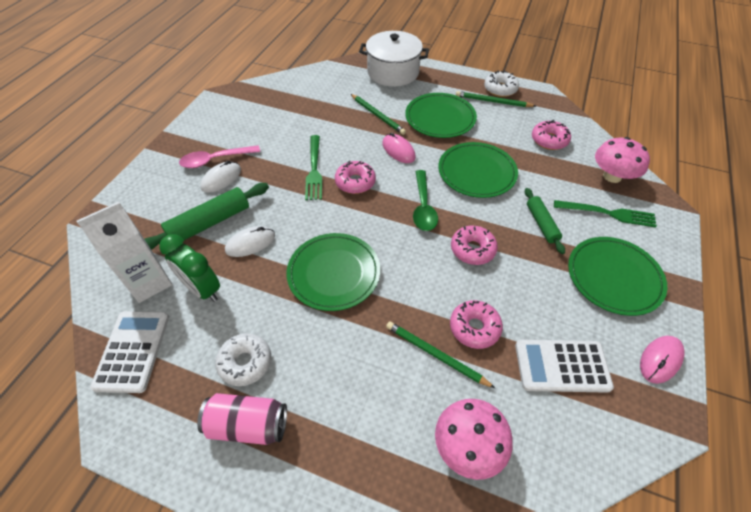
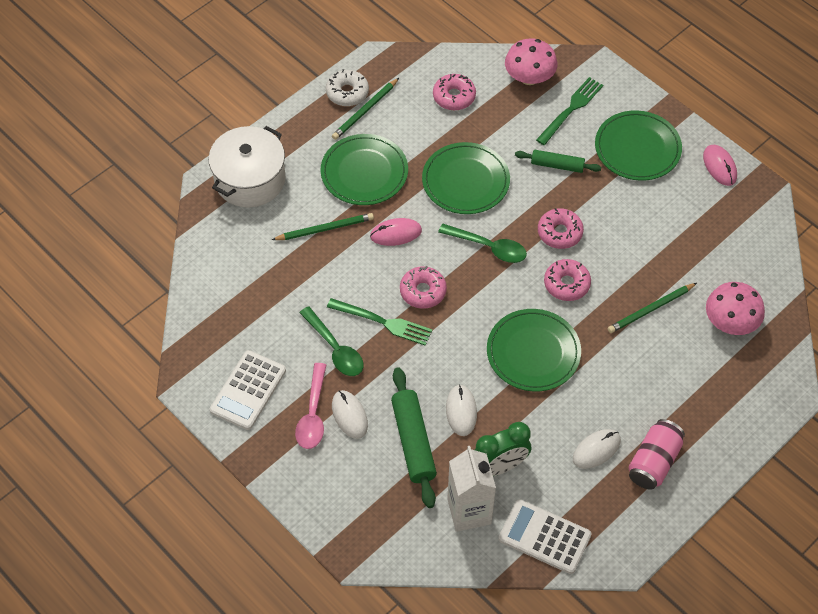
camera: 65 degrees left, 5 degrees up
(245, 362) = (596, 450): white donut -> white mouse
(277, 153) = (335, 348): none -> green spoon
(474, 328) = (639, 271): pink donut -> pink donut (566, 284)
(561, 366) = (697, 231): white calculator -> white calculator (248, 390)

